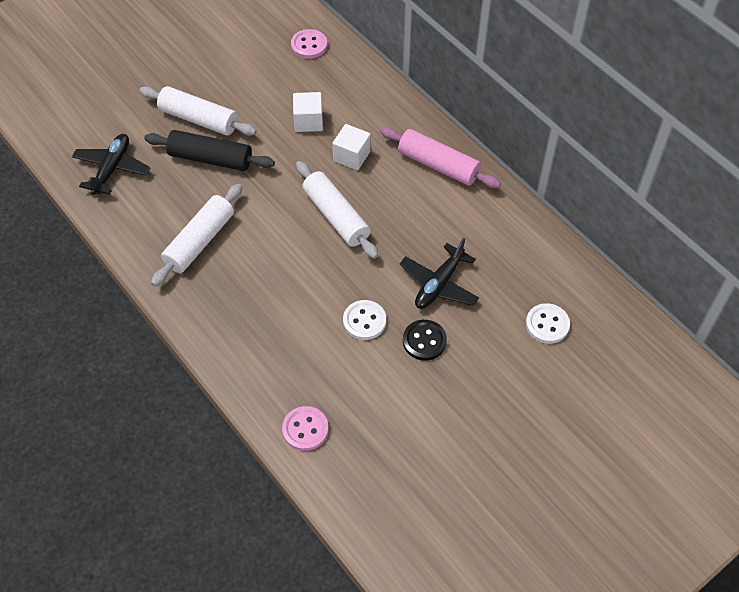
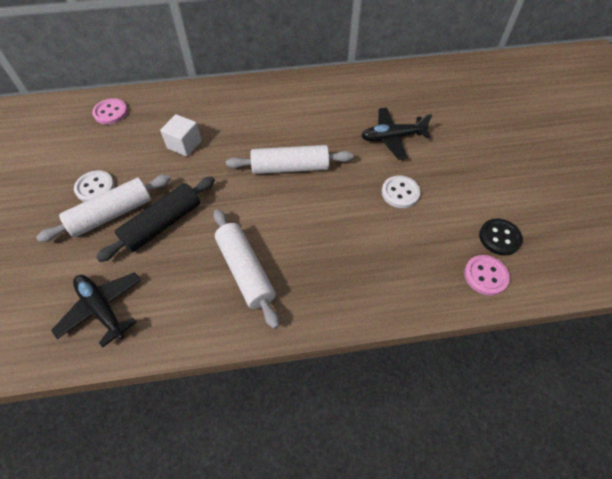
camera: 60 degrees left, 0 degrees up
(351, 156) = (241, 134): white cube -> none
(424, 341) = (437, 166): black button -> black button (499, 238)
(438, 165) = (288, 94): pink rolling pin -> none
(439, 284) = (392, 138): black plane -> black plane turned 105 degrees clockwise
(547, 324) = (457, 101): white button -> white button (95, 187)

